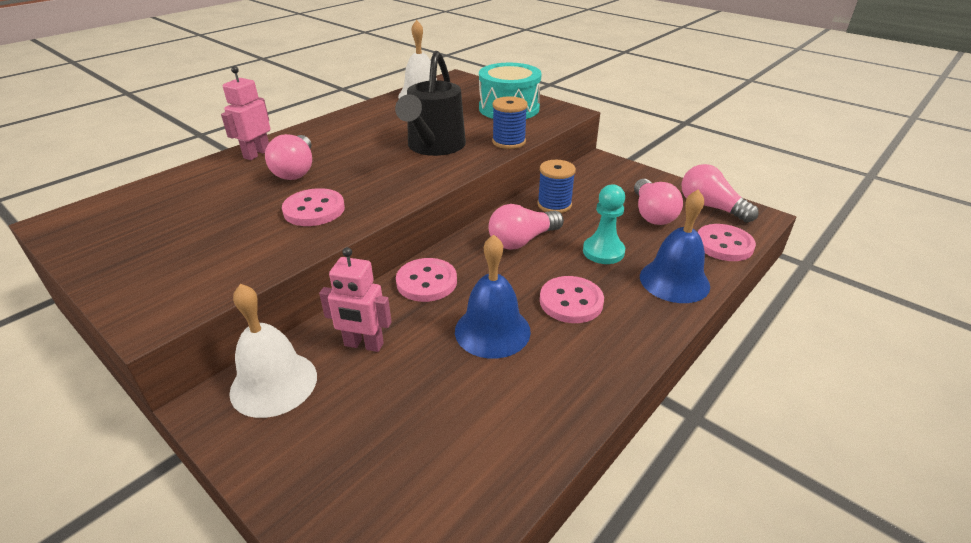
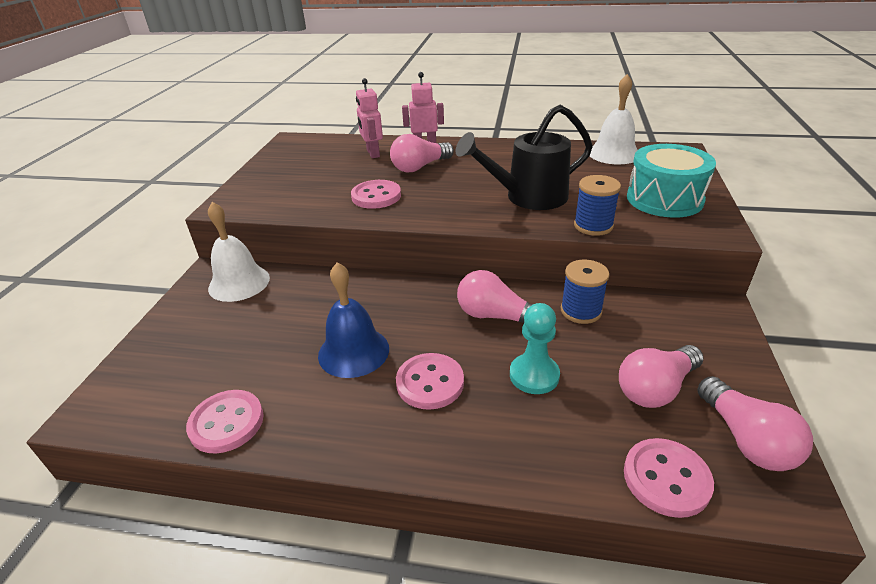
camera: 60 degrees right, 0 degrees up
(363, 345) = (295, 298): pink robot -> pink robot (373, 153)
(426, 282) = (387, 292): pink button -> pink button (226, 423)
(674, 281) = (536, 451): blue bell -> none
(710, 207) = (746, 439): pink light bulb -> pink light bulb turned 150 degrees clockwise

